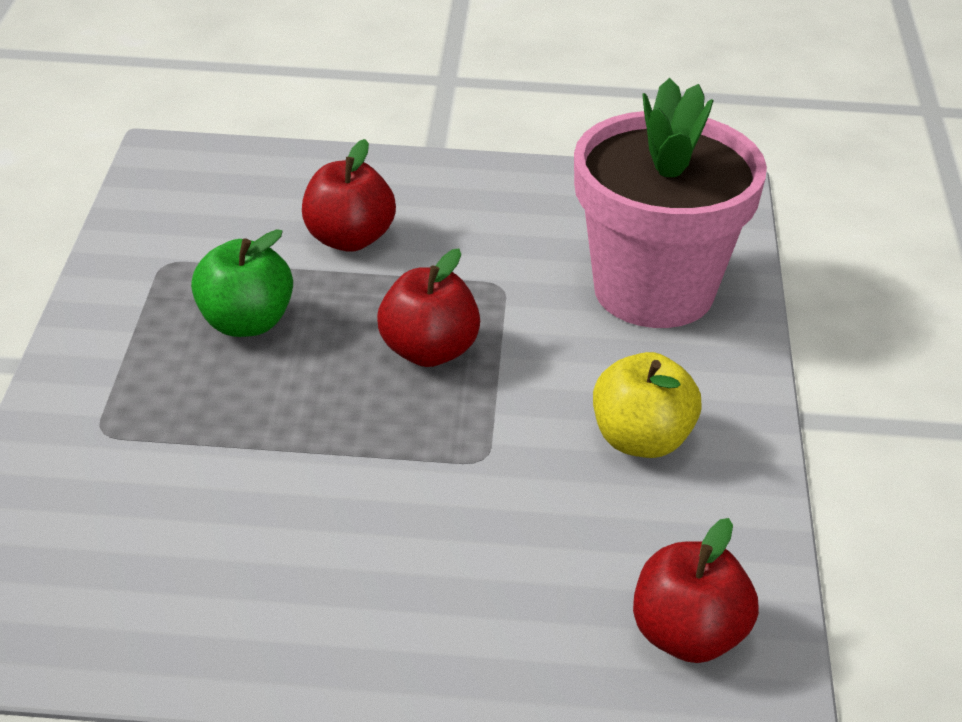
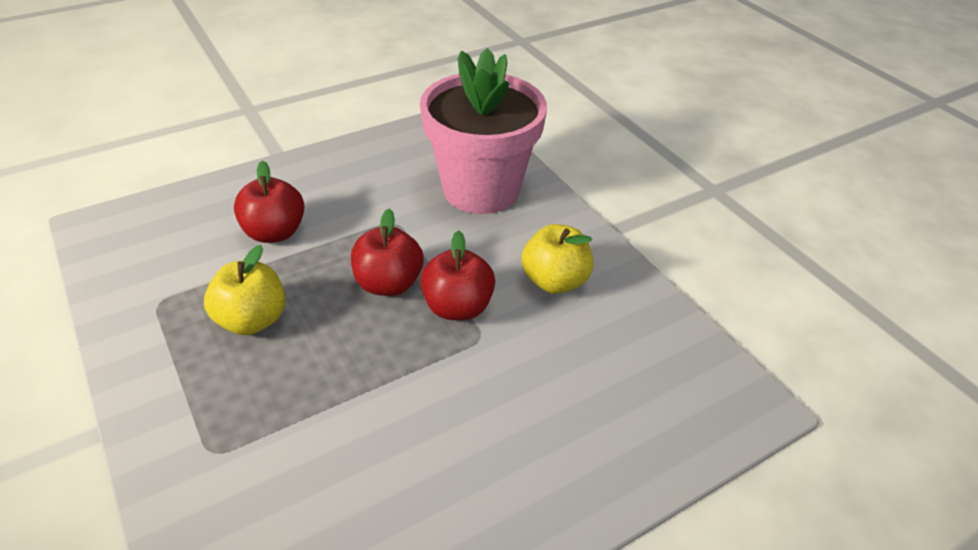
camera: 35 degrees left, 5 degrees up
(245, 323) = (252, 320): green apple -> yellow apple
(688, 637) = (685, 387): red apple -> red apple (457, 307)

